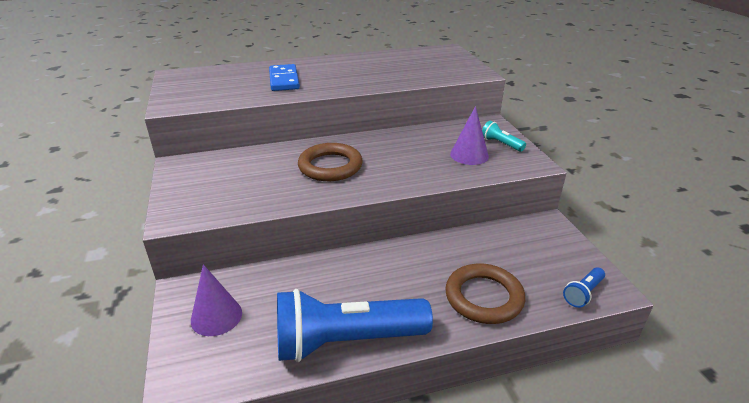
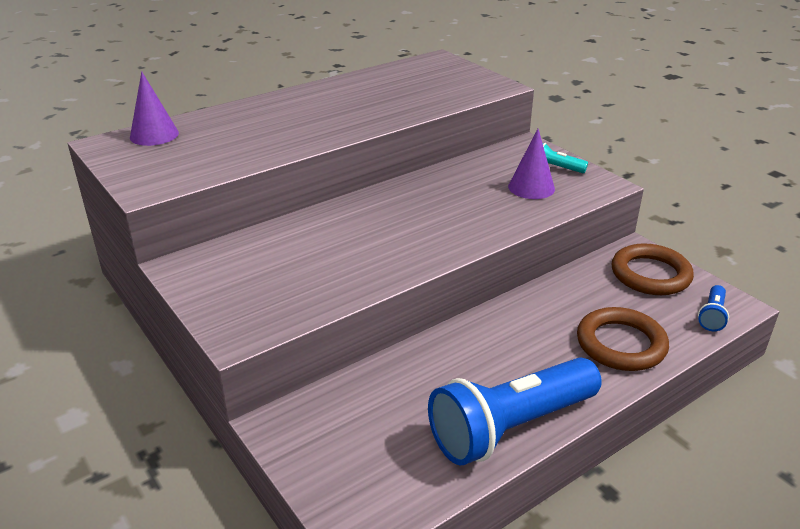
camera: 20 degrees left, 0 degrees up
(216, 316) = (342, 442): purple cone -> purple cone (154, 135)
(284, 80) = (269, 129): blue domino -> none
(330, 166) = (382, 231): brown ring -> brown ring (650, 274)

